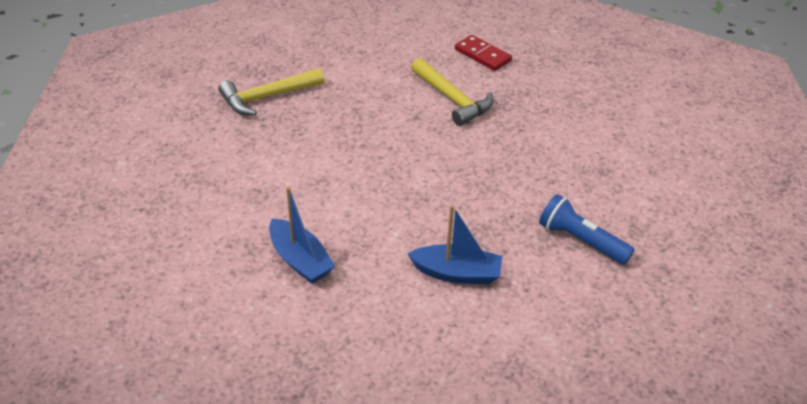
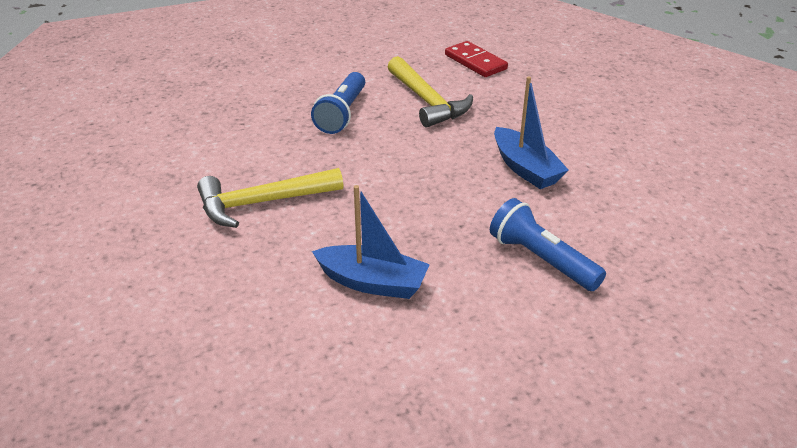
camera: 10 degrees right, 5 degrees down
(267, 97) = (220, 87): yellow hammer -> yellow hammer (262, 203)
(300, 260) = (188, 251): blue boat -> blue boat (525, 168)
(384, 117) = (342, 114): none -> blue flashlight

